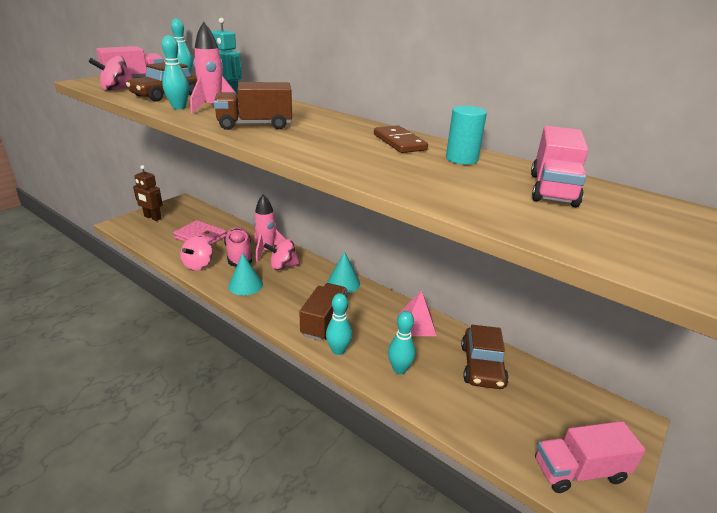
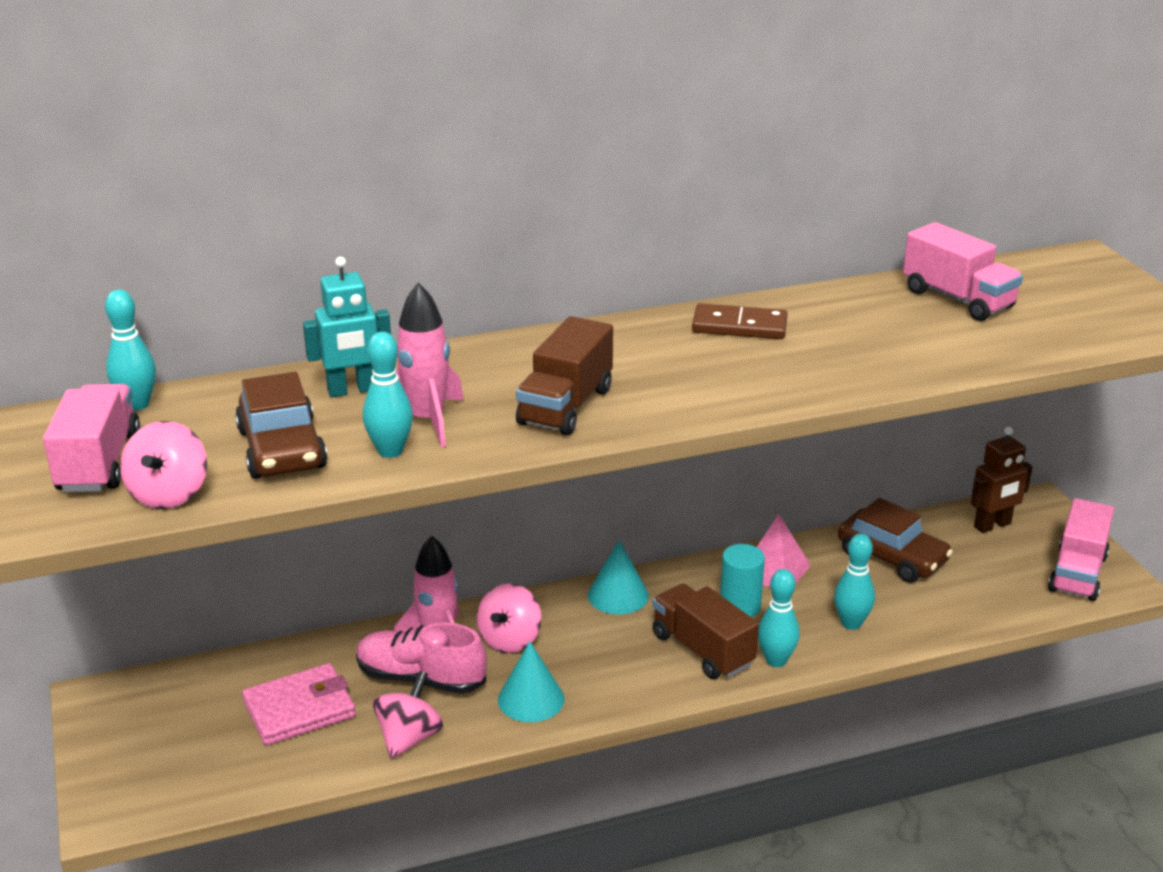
camera: 55 degrees left, 0 degrees up
(152, 218) = (132, 758): brown robot -> brown robot (992, 525)
(198, 265) = (409, 738): pink spinning top -> pink spinning top turned 120 degrees counterclockwise
(461, 159) = (832, 310): turquoise cylinder -> turquoise cylinder (740, 606)

